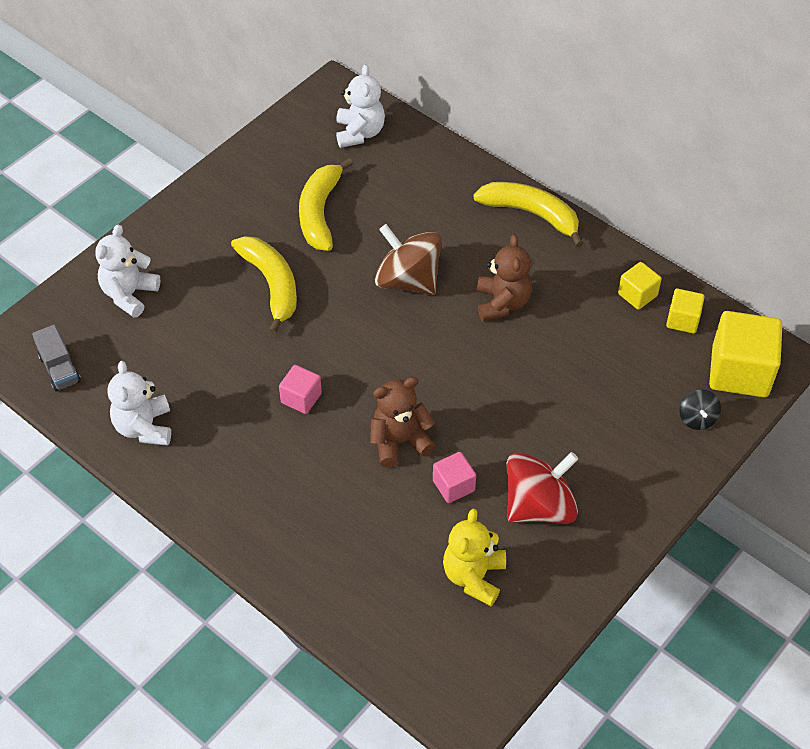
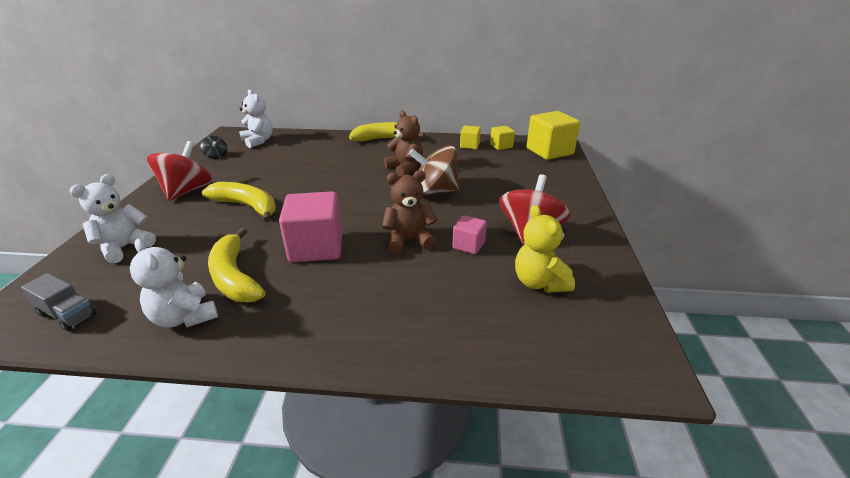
camera: 35 degrees left, 20 degrees down
(129, 294) = (125, 247): white teddy bear -> white teddy bear turned 45 degrees clockwise
(224, 217) = (187, 191): none -> red spinning top
(301, 398) = (316, 247): pink cube -> pink cube, size x1.92
(320, 213) = (257, 171): yellow banana -> yellow banana (234, 277)
(399, 441) = (409, 240): brown teddy bear -> brown teddy bear turned 45 degrees clockwise
(408, 280) = (340, 177): brown spinning top -> brown spinning top (434, 192)
(697, 418) = (556, 170): black spinning top -> black spinning top (216, 156)

